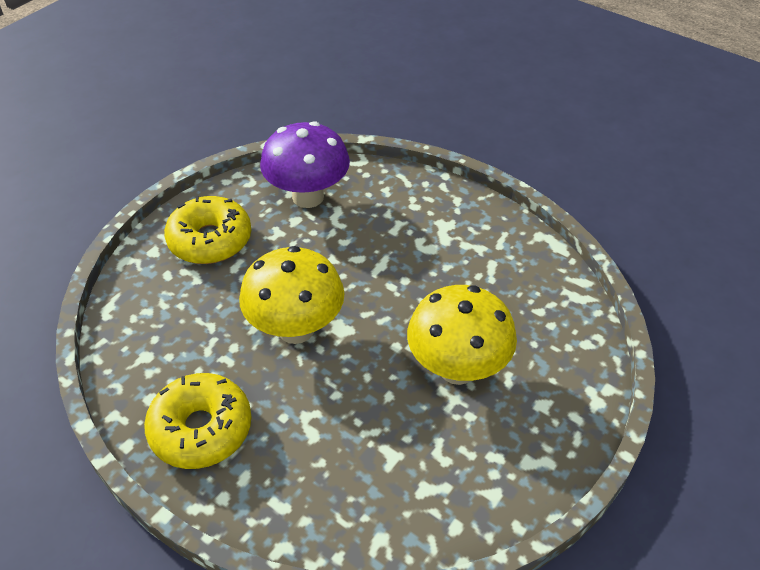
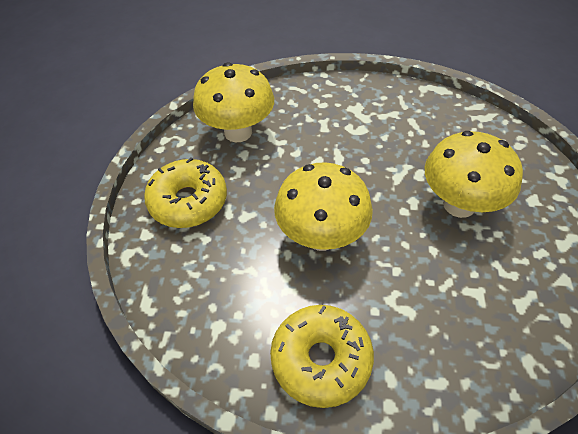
camera: 30 degrees left, 5 degrees up
(308, 197) = (238, 132): purple mushroom -> yellow mushroom

